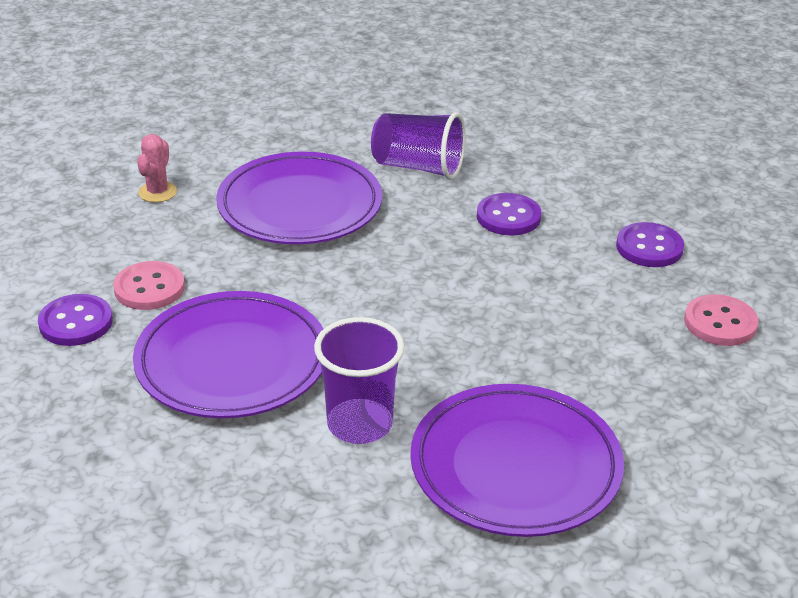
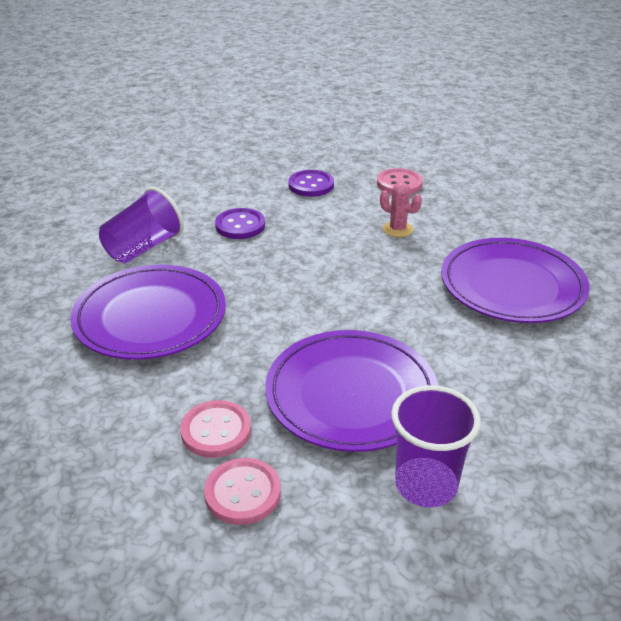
camera: 70 degrees left, 0 degrees up
(76, 322) = (243, 493): purple button -> pink button
(157, 192) = (55, 401): pink cactus -> pink cactus (398, 229)
(359, 424) = (452, 342): purple cup -> purple cup (426, 485)

